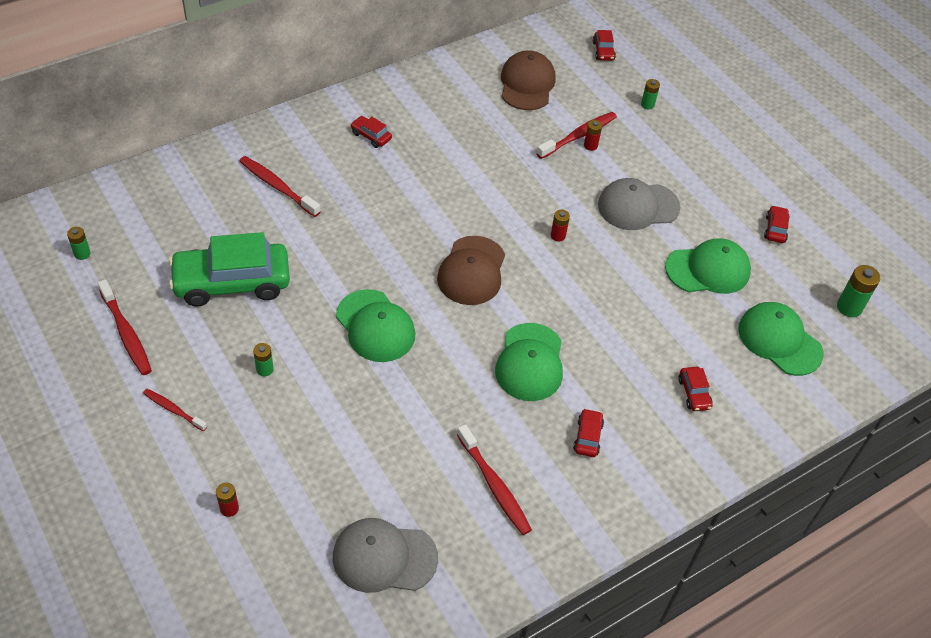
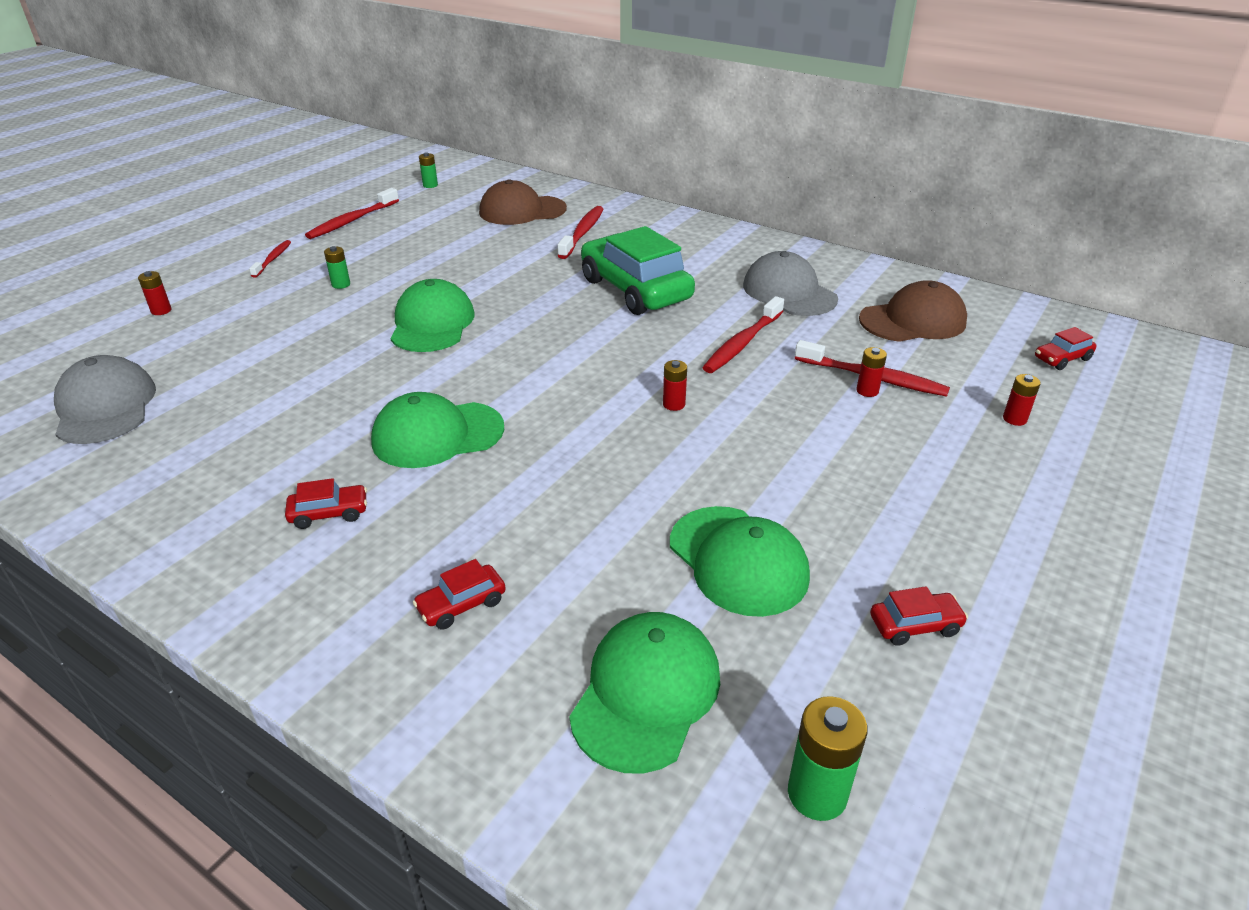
camera: 70 degrees right, 15 degrees down
(232, 282) = (441, 244): green car -> green car (635, 290)
(371, 136) = (704, 256): red car -> none
(375, 326) = (432, 324): green cap -> green cap turned 150 degrees clockwise
(472, 271) = (559, 359): brown cap -> brown cap (522, 211)
(494, 485) = (224, 455): red toothbrush -> red toothbrush (742, 343)
(638, 206) = (798, 458): grey cap -> grey cap (789, 292)
(647, 104) = (1014, 419): green battery -> red battery

